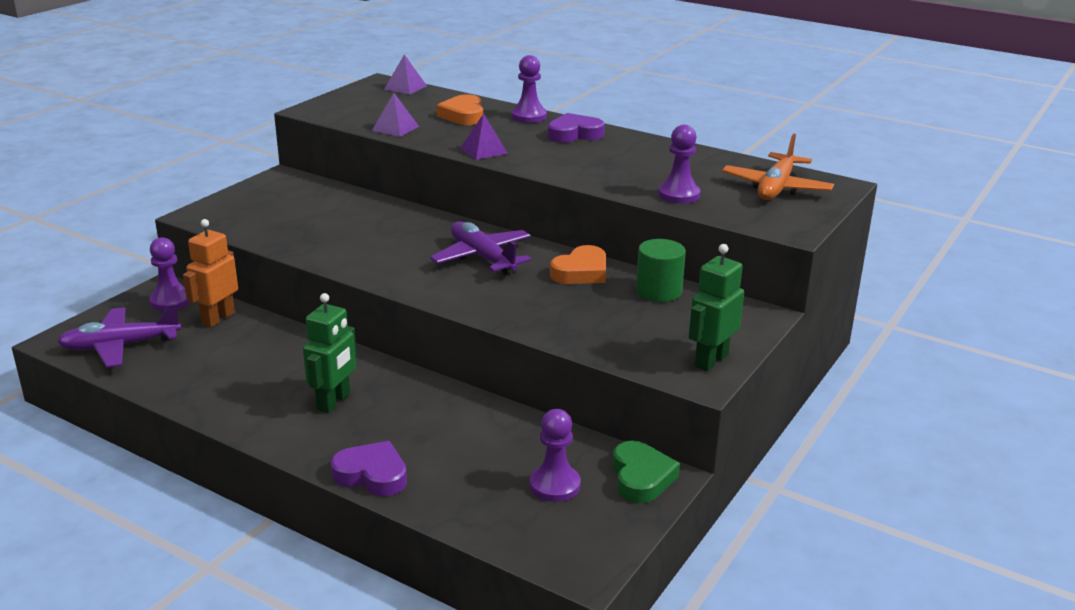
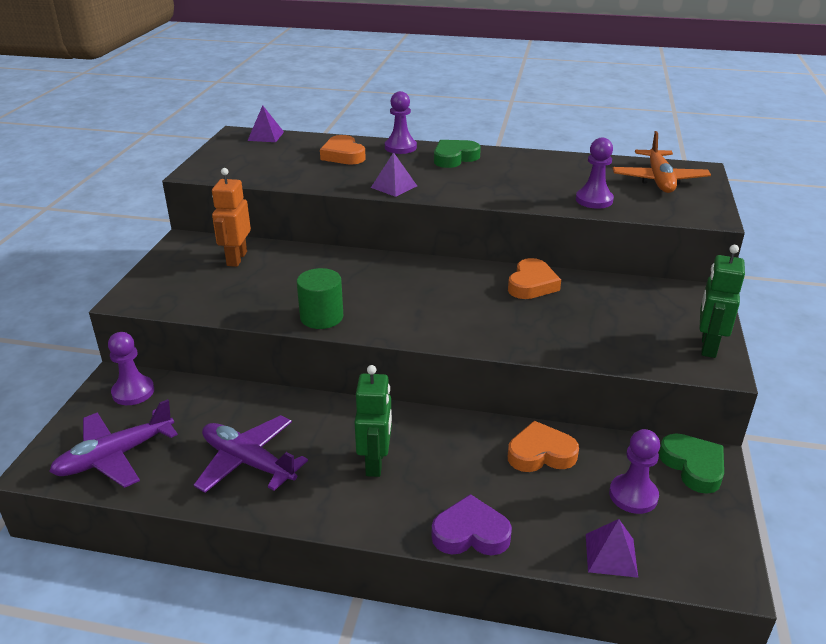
camera: 20 degrees left, 5 degrees up
(218, 318) = (196, 400): orange robot -> orange robot (236, 259)
(395, 128) = (294, 177): purple pyramid -> purple pyramid (611, 555)
(482, 258) = (438, 288): purple plane -> purple plane (248, 462)
(495, 431) = (541, 453): none -> orange heart
(574, 134) = (454, 158): purple heart -> green heart
(658, 291) = (608, 289): green cylinder -> green cylinder (321, 317)

